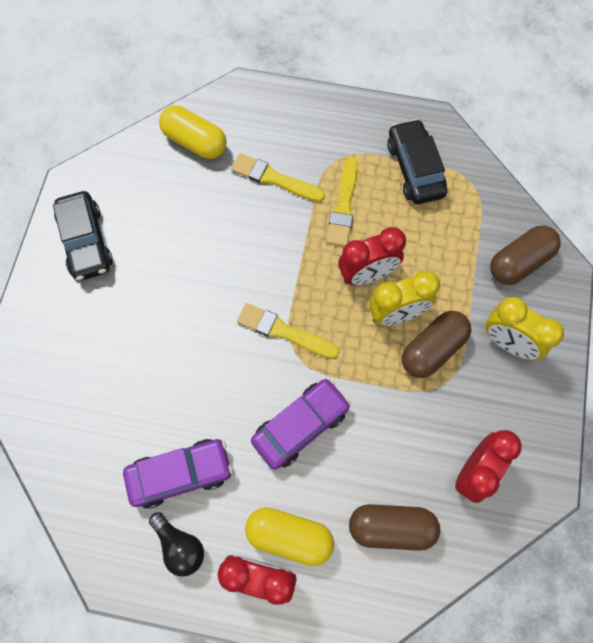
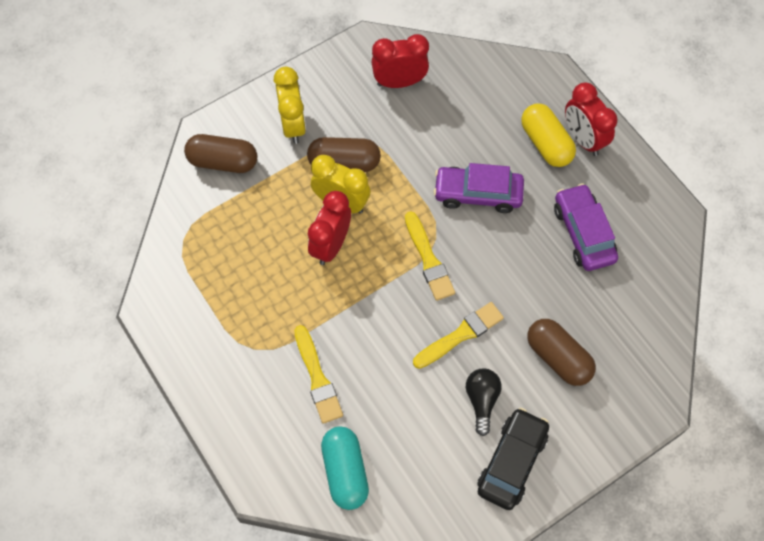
camera: 135 degrees left, 5 degrees down
(180, 474) = (583, 233): purple car -> purple car turned 45 degrees clockwise
(180, 546) = (619, 194): black light bulb -> black light bulb (482, 400)
(195, 141) = (345, 471): yellow capsule -> turquoise capsule
(343, 206) = (291, 307): yellow brush -> yellow brush (460, 335)
(367, 274) = (331, 245): red clock -> red clock turned 90 degrees counterclockwise
(391, 527) = (480, 98): brown capsule -> brown capsule (558, 358)
(414, 169) = (208, 287): black car -> none

